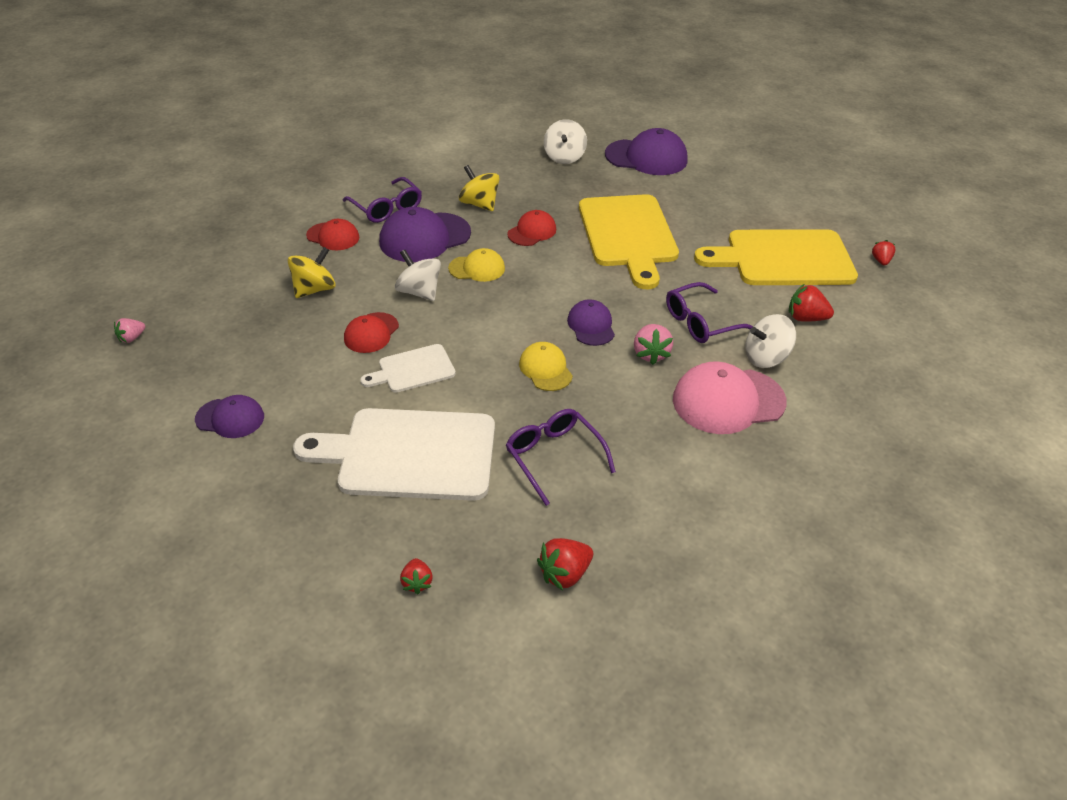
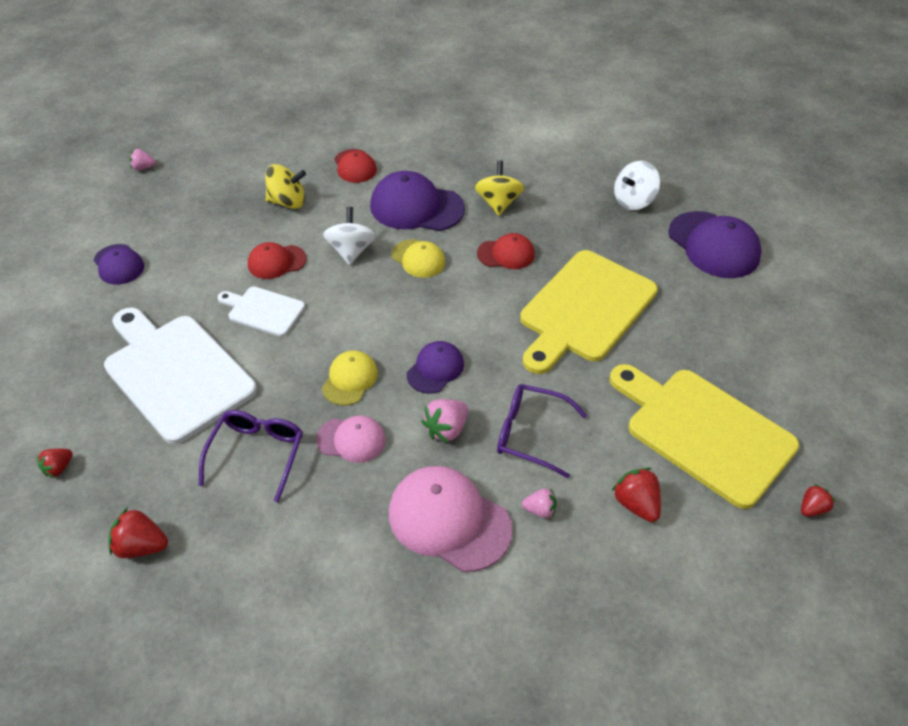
camera: 45 degrees right, 5 degrees up
(387, 208) = (423, 164): purple glasses -> none
(602, 402) = (351, 439): none -> pink cap
(765, 358) = (540, 510): white spinning top -> pink strawberry

